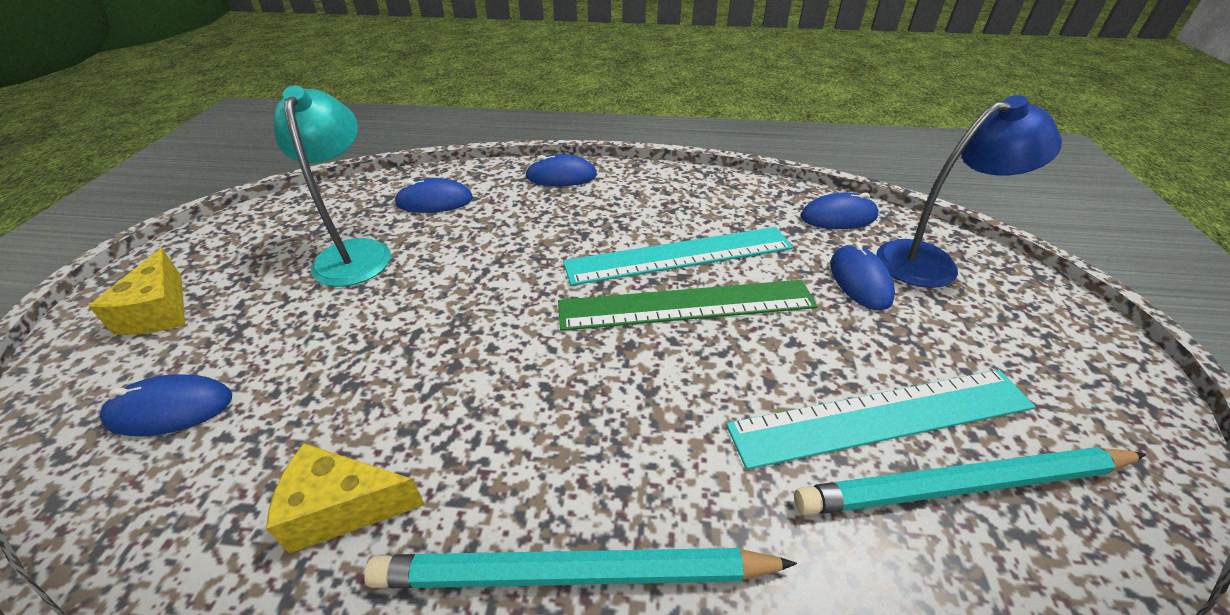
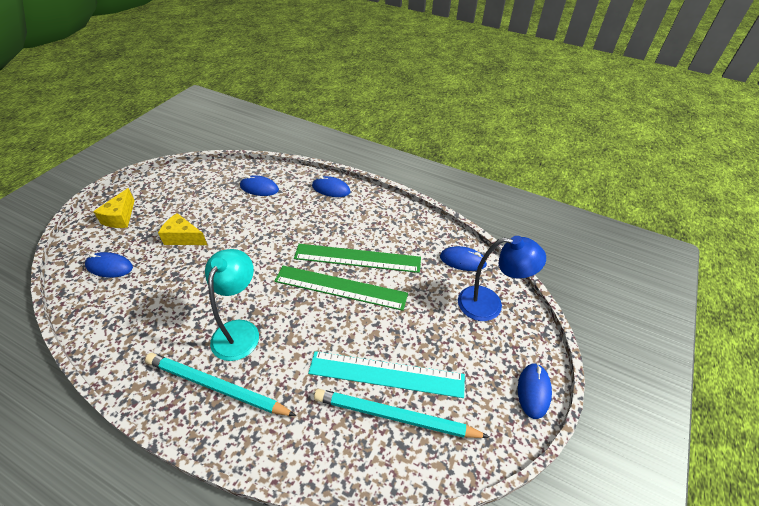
camera: 20 degrees right, 5 degrees up
(343, 507) = (152, 330): yellow cheese -> yellow cheese (183, 238)
(355, 252) = (209, 209): turquoise lamp -> turquoise lamp (239, 331)
(679, 255) = (357, 258): turquoise ruler -> green ruler
(859, 281) = (439, 303): blue mouse -> blue mouse (533, 391)

